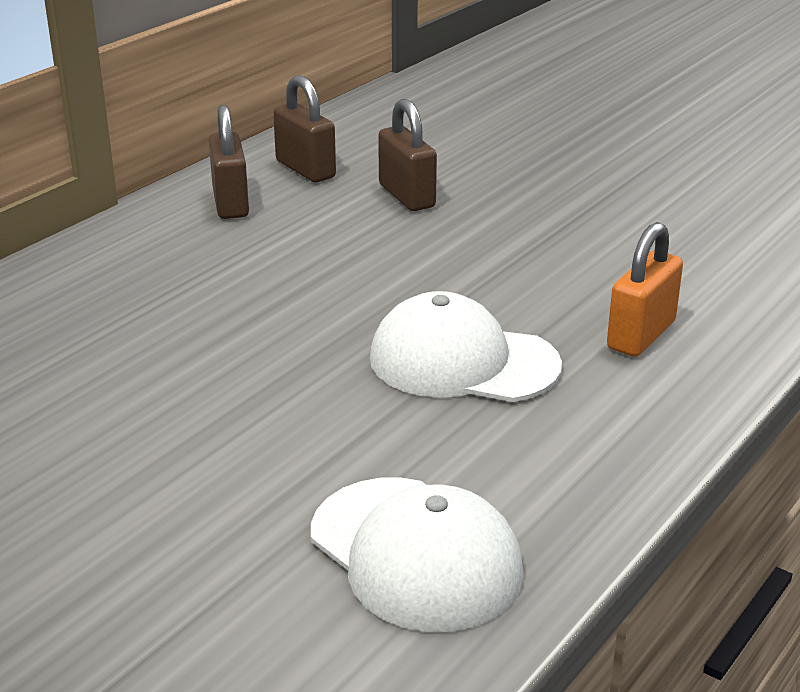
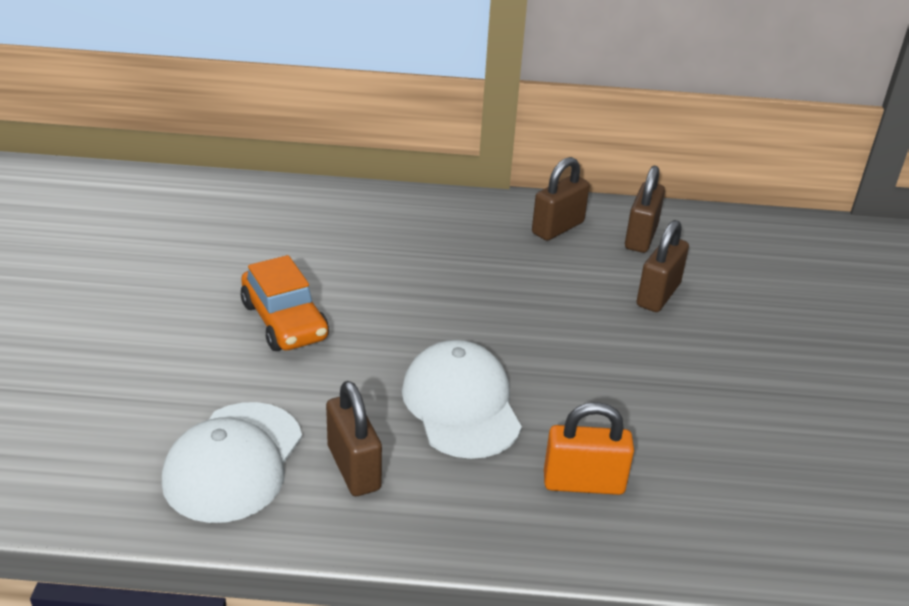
camera: 55 degrees right, 5 degrees up
(181, 432) = (284, 321): none -> orange car
(503, 465) = (354, 468): none -> brown padlock

